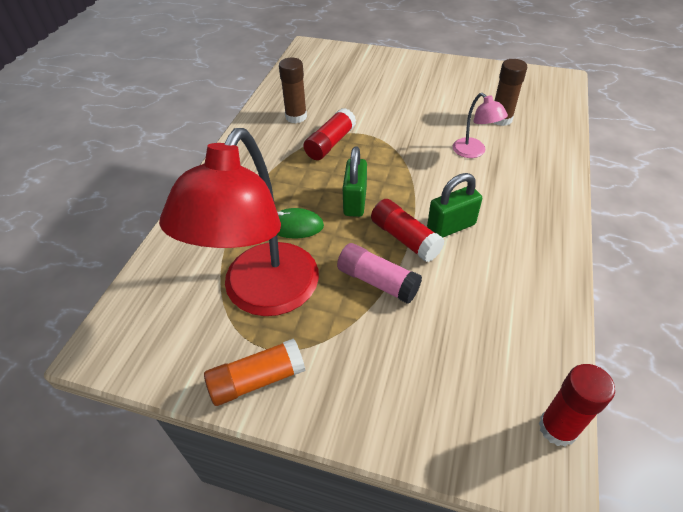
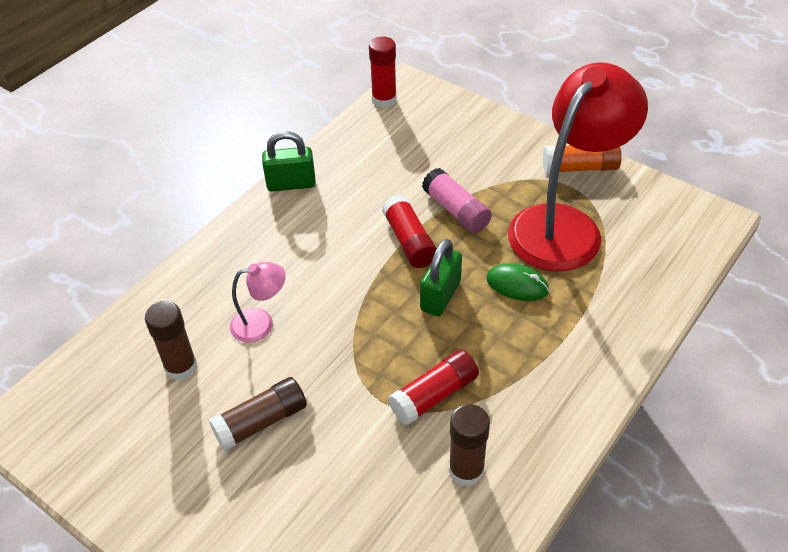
camera: 160 degrees left, 0 degrees up
(428, 108) = (261, 422): none -> brown glue stick
(451, 227) = (356, 240): green padlock -> green padlock (291, 184)
(473, 152) = (261, 323): pink lamp -> pink lamp turned 90 degrees clockwise

